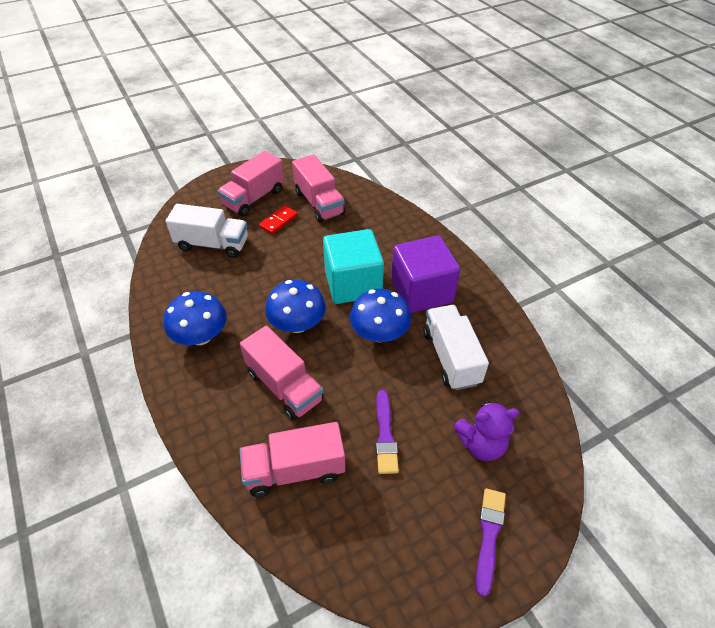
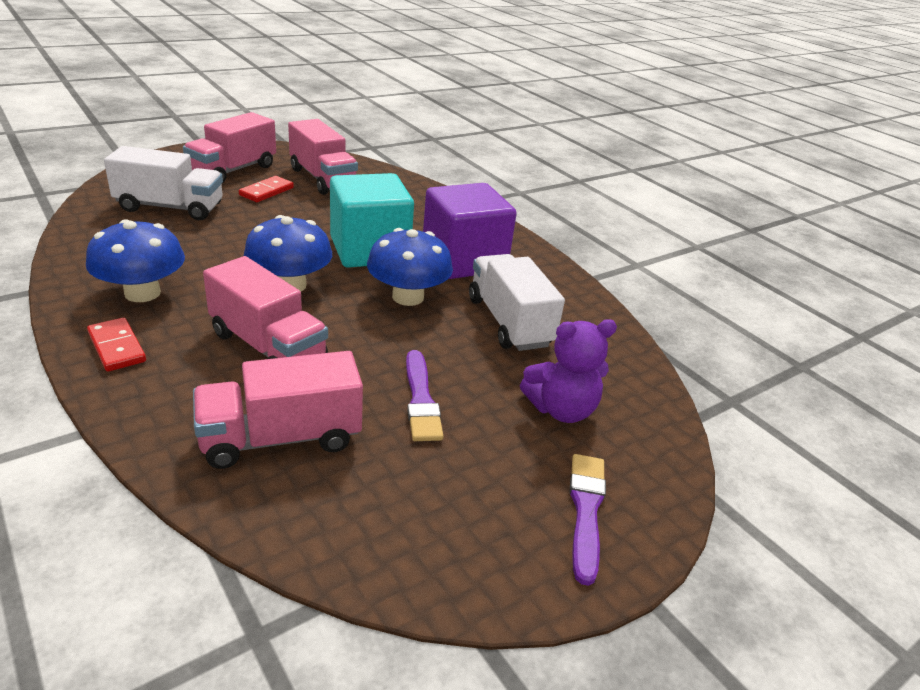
camera: 10 degrees left, 15 degrees down
(189, 389) = (116, 347): none -> red domino

